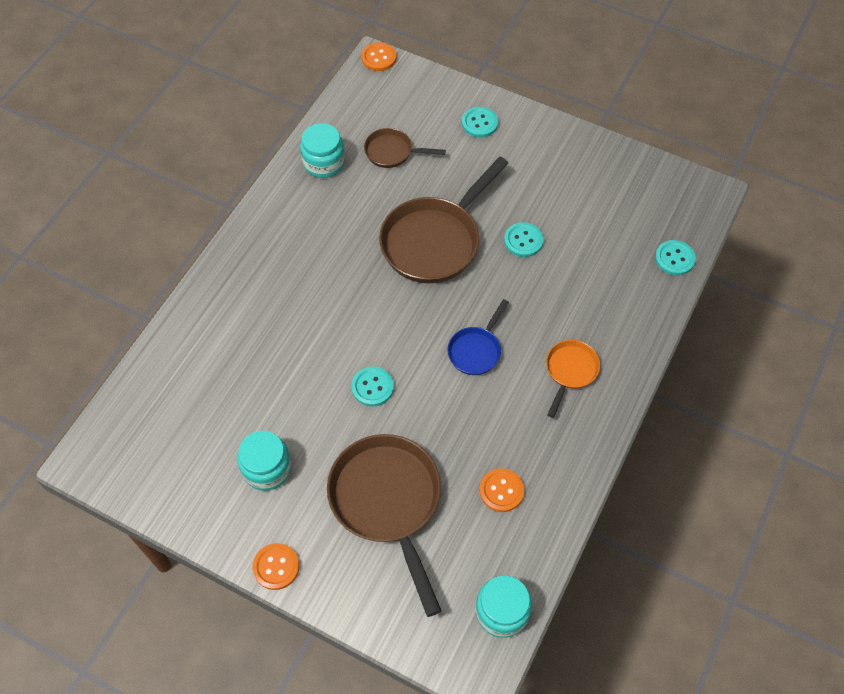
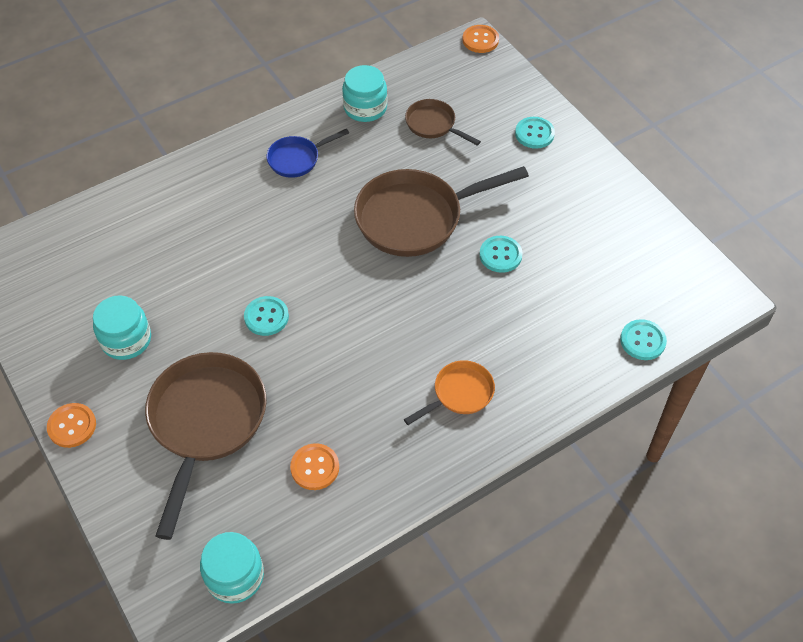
camera: 30 degrees right, 5 degrees down
(476, 350) = (383, 331): blue pan -> blue pan (297, 159)

